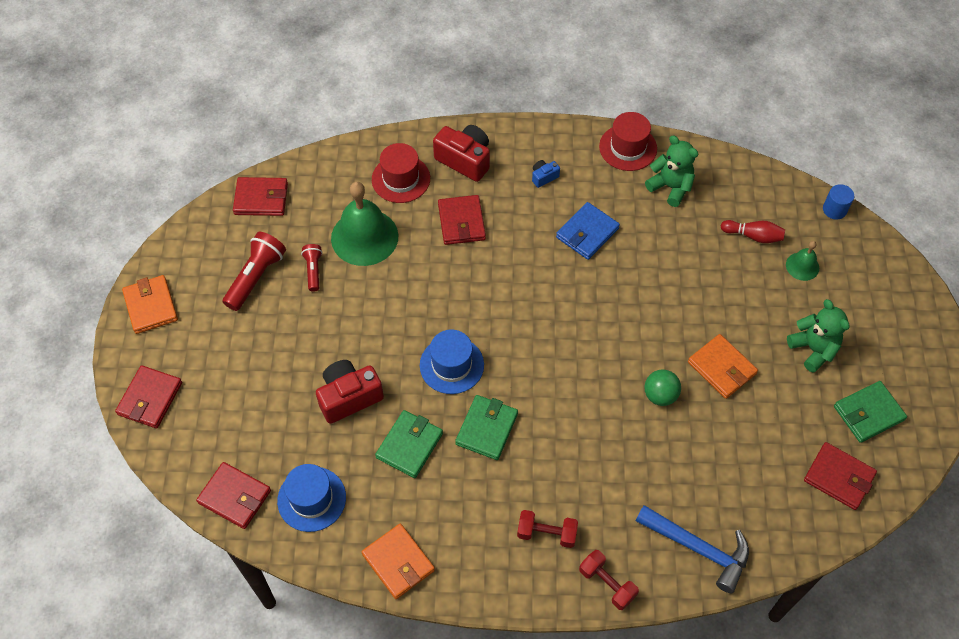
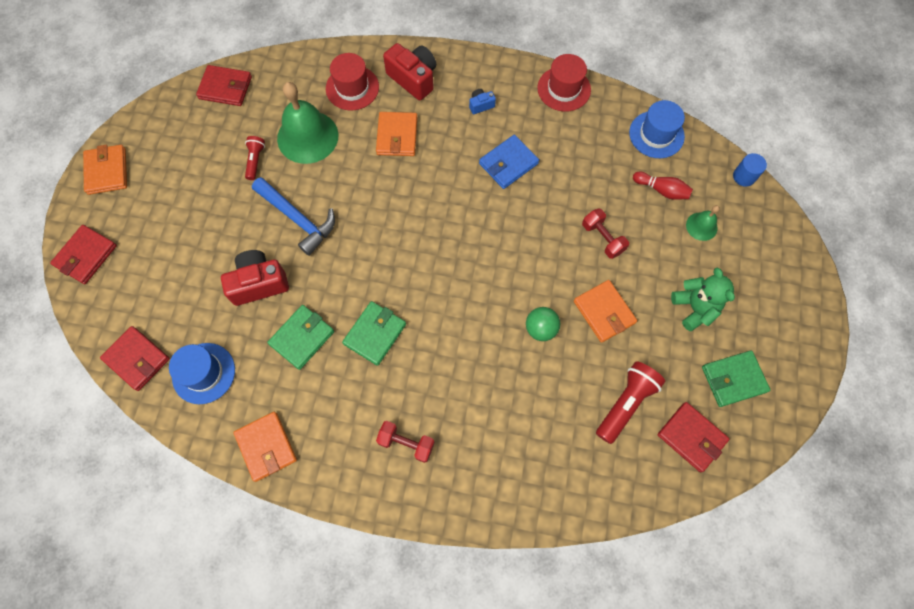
camera: 10 degrees right, 10 degrees up
(256, 277) = (204, 159): red flashlight -> red flashlight (625, 403)
(451, 365) = (357, 268): blue hat -> blue hat (656, 134)
(461, 222) = (397, 136): red wallet -> orange wallet
(607, 584) = (451, 502): red dumbbell -> red dumbbell (602, 238)
(670, 187) = (595, 132): green teddy bear -> none
(698, 549) = (543, 483): blue hammer -> blue hammer (297, 219)

